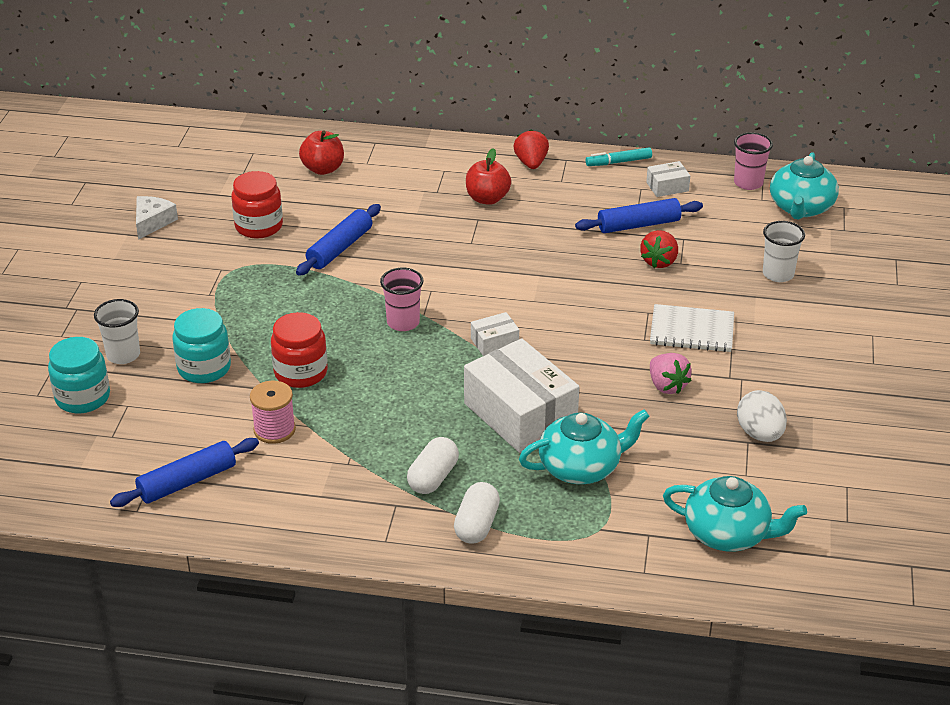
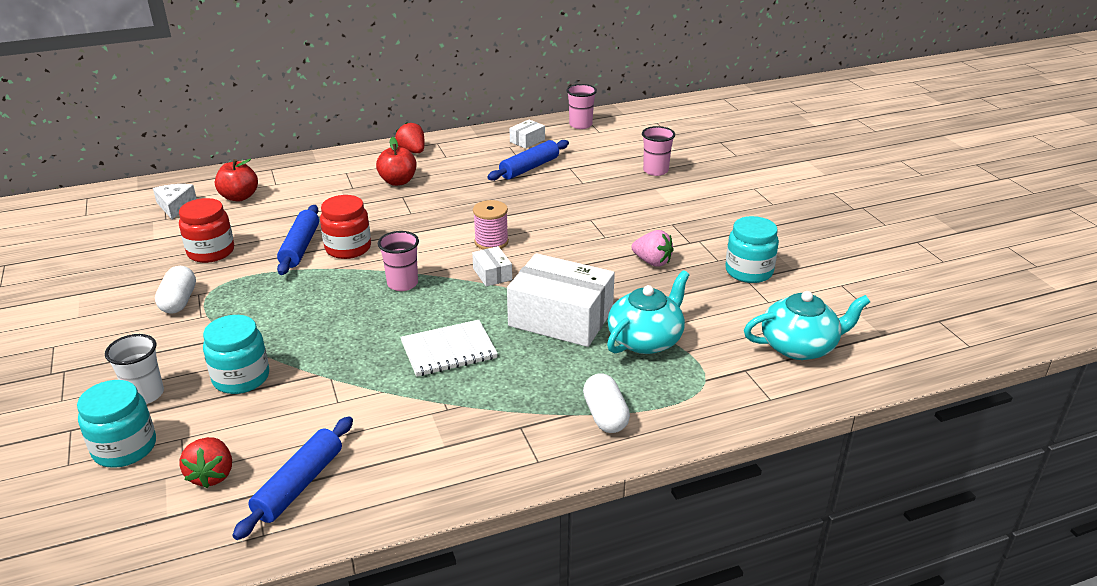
camera: 30 degrees left, 5 degrees down
(152, 222) = (100, 277): white cheese -> white cheese (175, 206)
(274, 430) = (353, 406): pink spool -> pink spool (491, 242)
(300, 372) = (341, 350): red jar -> red jar (348, 248)
(433, 477) = (533, 392): white capsule -> white capsule (179, 301)
(494, 342) = (492, 274): white box -> white box turned 60 degrees counterclockwise
(618, 162) = (478, 135): turquoise marker -> none
(659, 261) = (566, 186): red strawberry -> red strawberry (212, 475)
(691, 331) = (633, 221): white notebook -> white notebook (448, 350)
(759, 434) = (749, 271): white egg -> turquoise jar
(778, 274) = (655, 171): white cup -> pink cup
(801, 208) = (630, 130): turquoise teapot -> none

